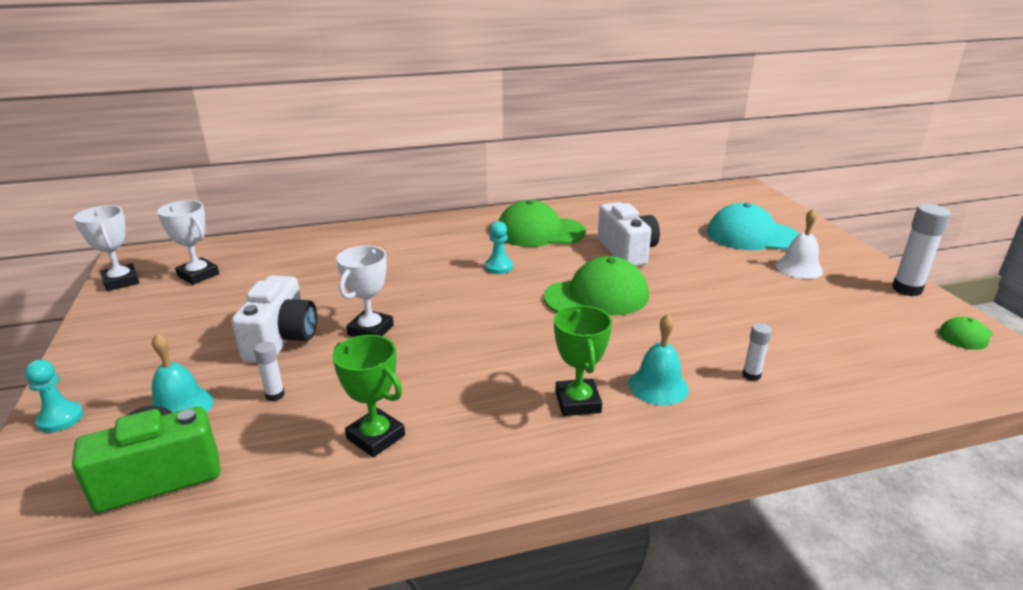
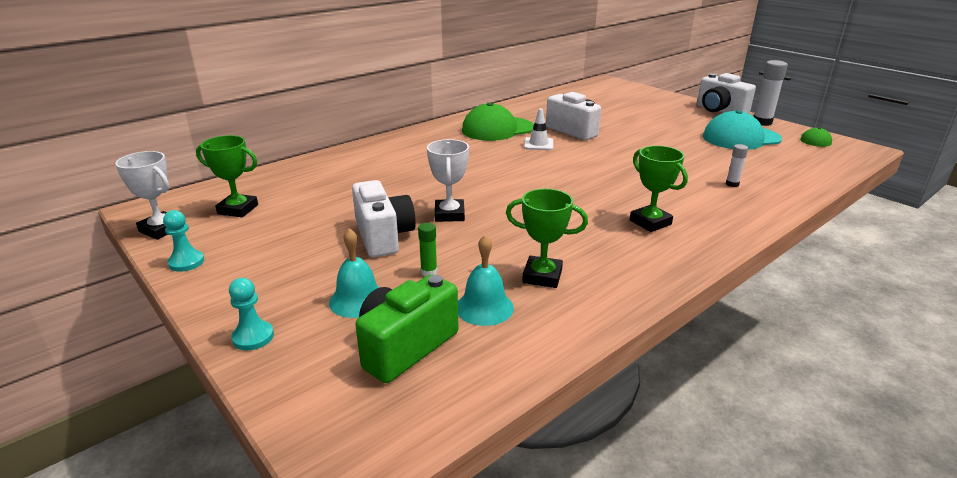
camera: 25 degrees left, 0 degrees up
(198, 275) = (238, 209): white trophy -> green trophy
(275, 395) = (429, 272): white glue stick -> green glue stick
(499, 267) = (495, 156): turquoise pawn -> turquoise pawn (186, 262)
(564, 261) = (538, 144): none -> white traffic cone
(597, 296) = (587, 161): green cap -> none
(658, 386) = (687, 202): turquoise bell -> turquoise bell (484, 307)
(752, 236) = (643, 108): turquoise cap -> turquoise cap (741, 138)
(799, 268) = (691, 121): white bell -> none
(860, 259) = (720, 111): none -> white camera

